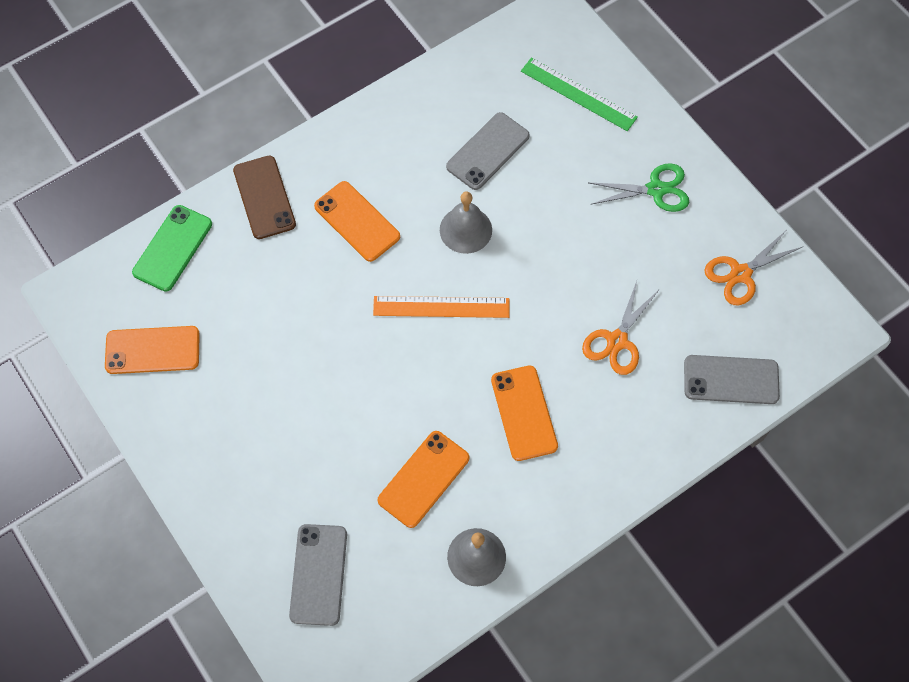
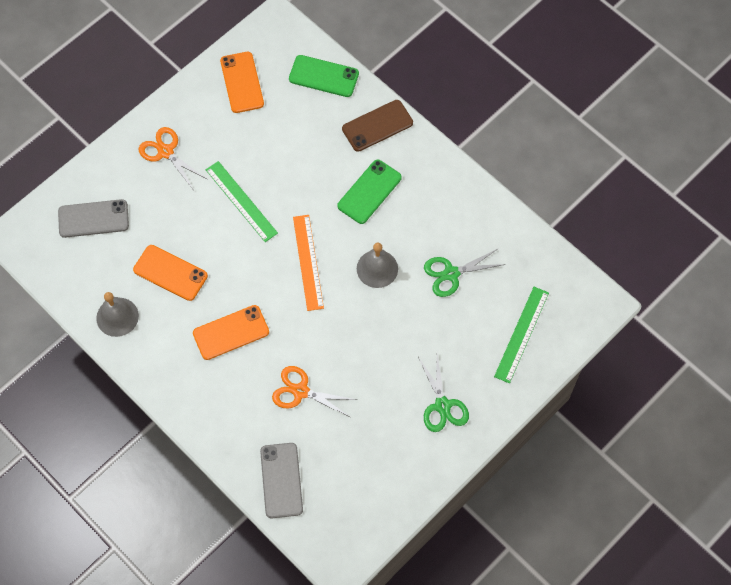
camera: 80 degrees right, 0 degrees up
(335, 375) = (241, 201): none -> green ruler
(357, 221) = (369, 192): orange phone -> green phone
(488, 151) = (451, 273): grey phone -> green scissors
(740, 274) = (376, 479): orange scissors -> orange scissors (166, 152)

